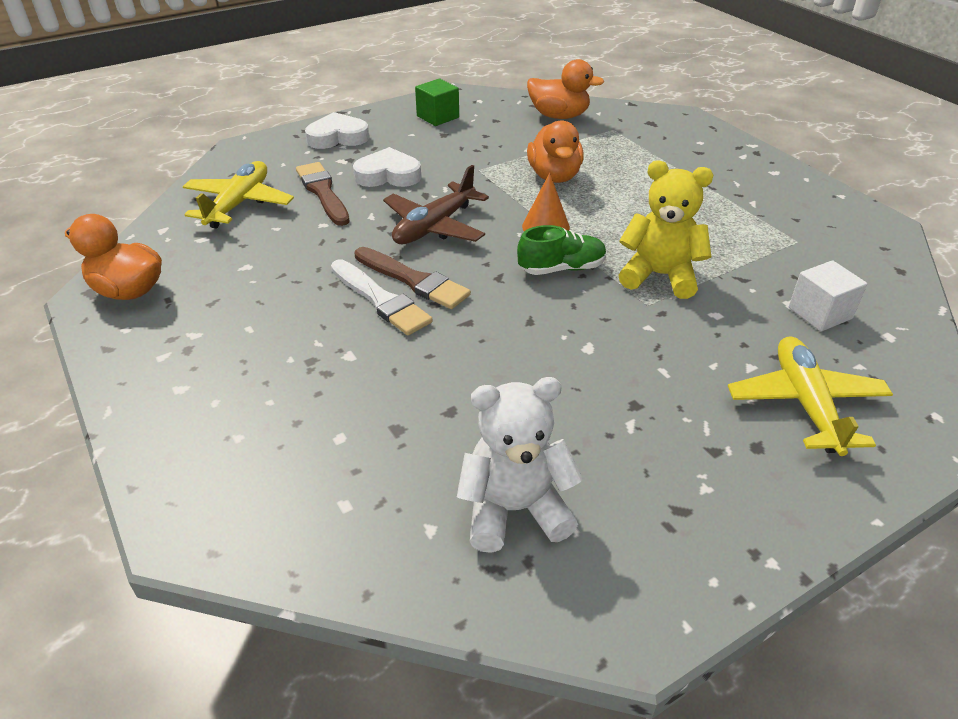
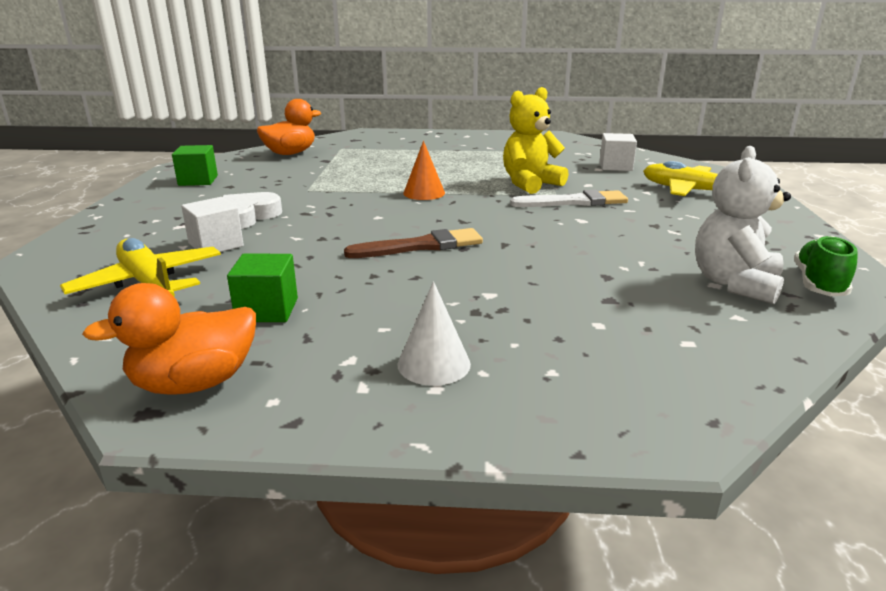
camera: 55 degrees left, 15 degrees down
(211, 374) = (434, 364): none -> white cone
(238, 267) = (267, 310): none -> green cube
(323, 192) = (216, 245): brown brush -> white cube
(337, 137) = (135, 218): white heart -> none
(381, 300) = (429, 263): white brush -> white brush (574, 202)
(434, 226) = (358, 221): brown plane -> none
(554, 176) = (365, 175): orange duck -> none
(562, 268) = (482, 202): green shoe -> green shoe (819, 284)

